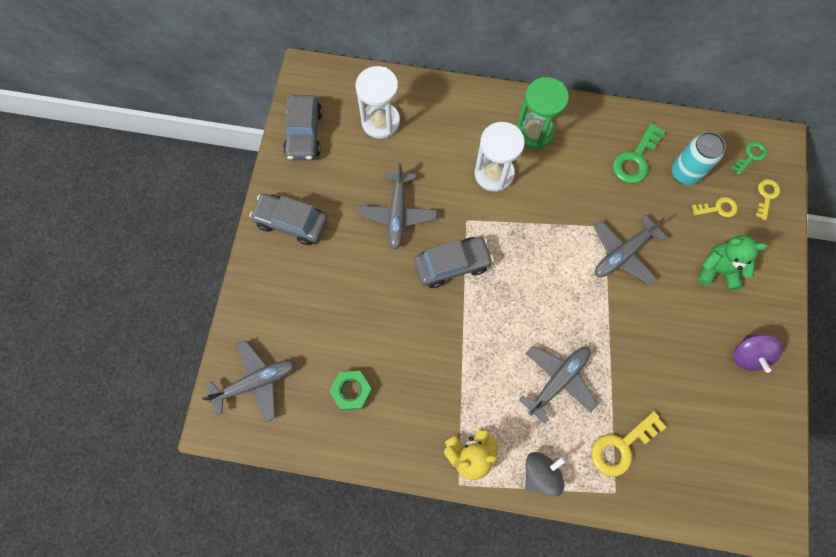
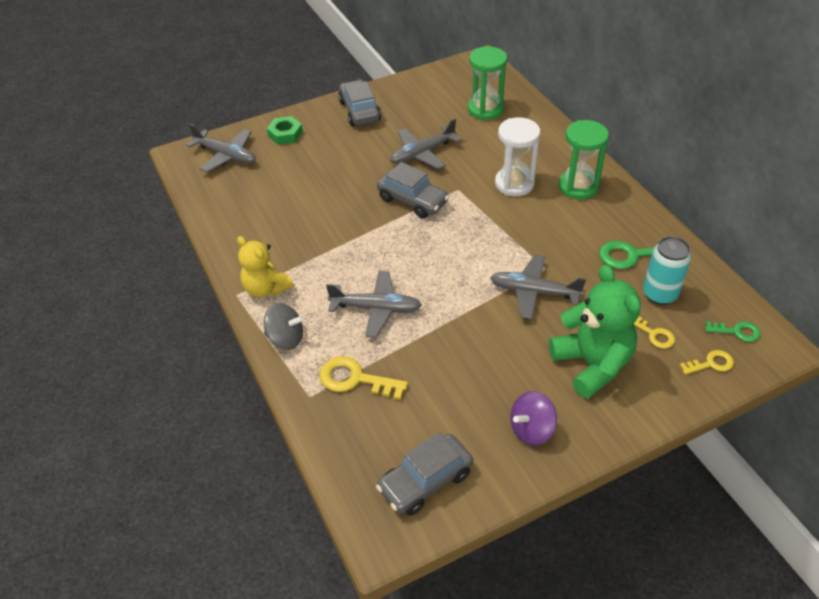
camera: 55 degrees right, 25 degrees down
(304, 133) = (433, 82): grey car -> grey car (425, 481)
(351, 391) = (260, 201): green nut -> green nut (285, 134)
(380, 122) = (485, 109): white hourglass -> green hourglass
(717, 270) = (592, 364): green teddy bear -> green teddy bear, size x1.53

